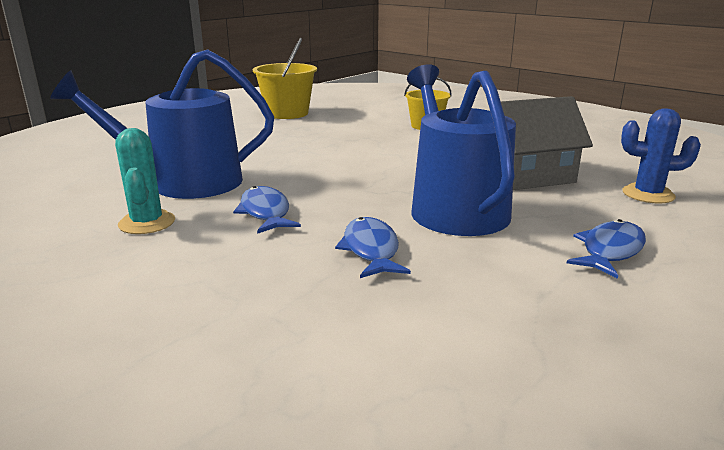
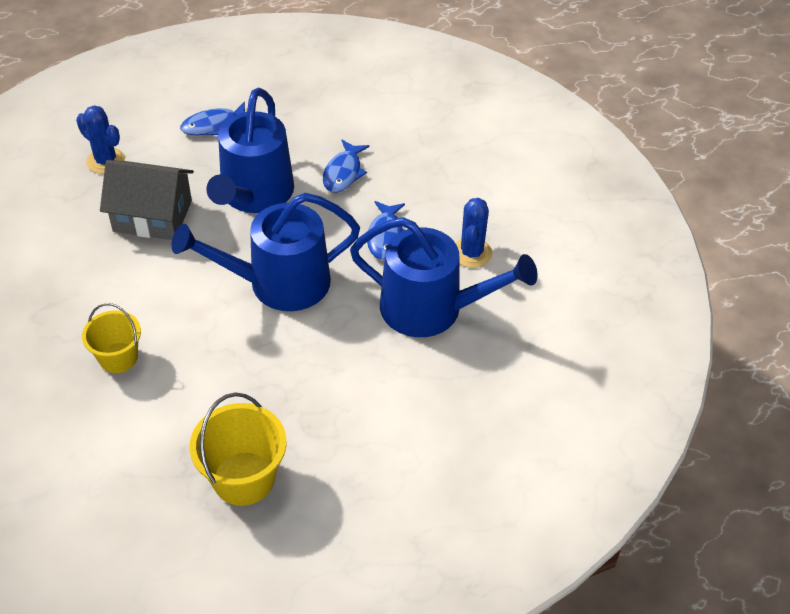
camera: 155 degrees left, 25 degrees up
(147, 223) = (471, 253): turquoise cactus -> blue cactus
(350, 168) = (279, 283): none -> blue watering can

